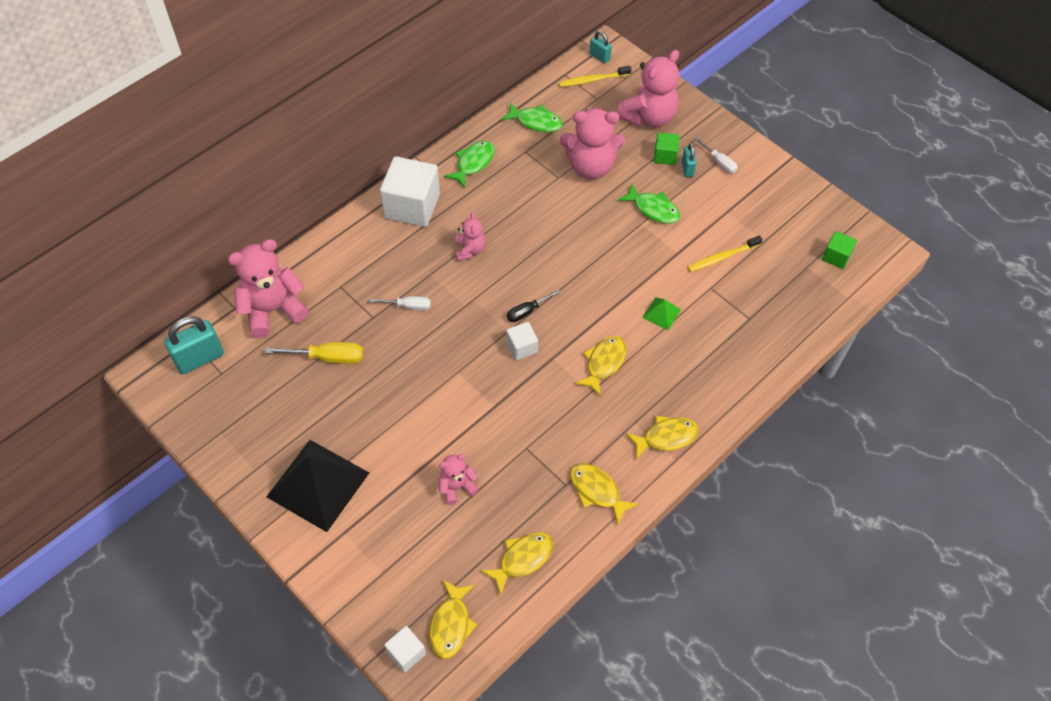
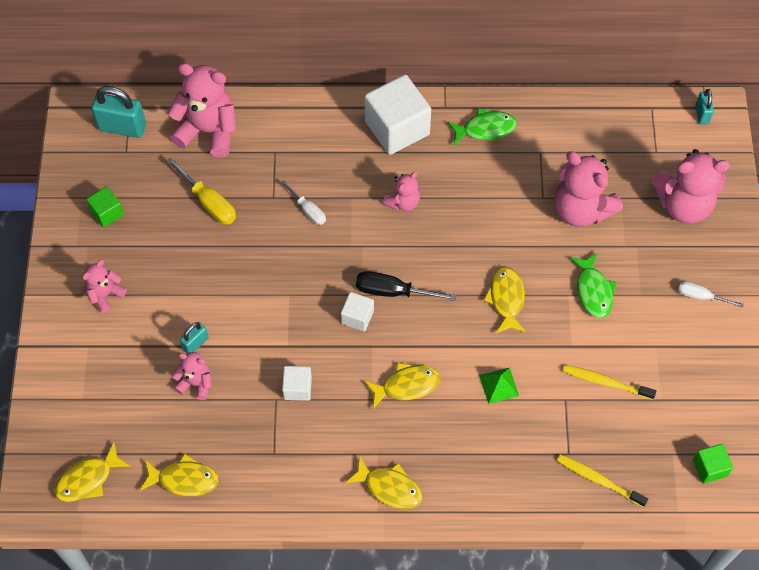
camera: 45 degrees right, 5 degrees up
(318, 485) = (105, 294): black pyramid -> pink teddy bear
(406, 653) = (39, 470): white cube -> white cube (297, 388)
(527, 311) = (393, 291): black screwdriver -> black screwdriver, size x1.53
(536, 122) = (577, 132): green fish -> none
(592, 80) = (671, 131): yellow toothbrush -> yellow toothbrush (598, 480)
(597, 491) = (291, 480): yellow fish -> yellow fish (506, 299)
(665, 156) = (658, 252): green cube -> green cube (107, 213)
(687, 168) = (665, 279): turquoise padlock -> turquoise padlock (195, 343)
(719, 162) = (701, 296): white screwdriver -> white screwdriver turned 105 degrees clockwise

